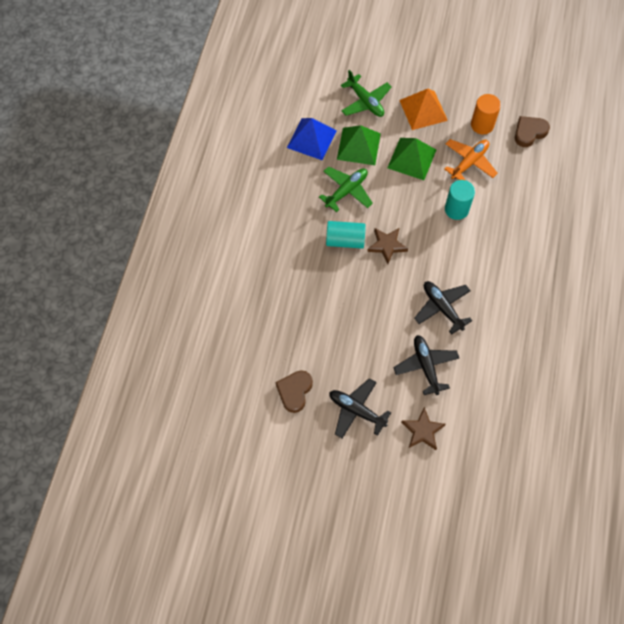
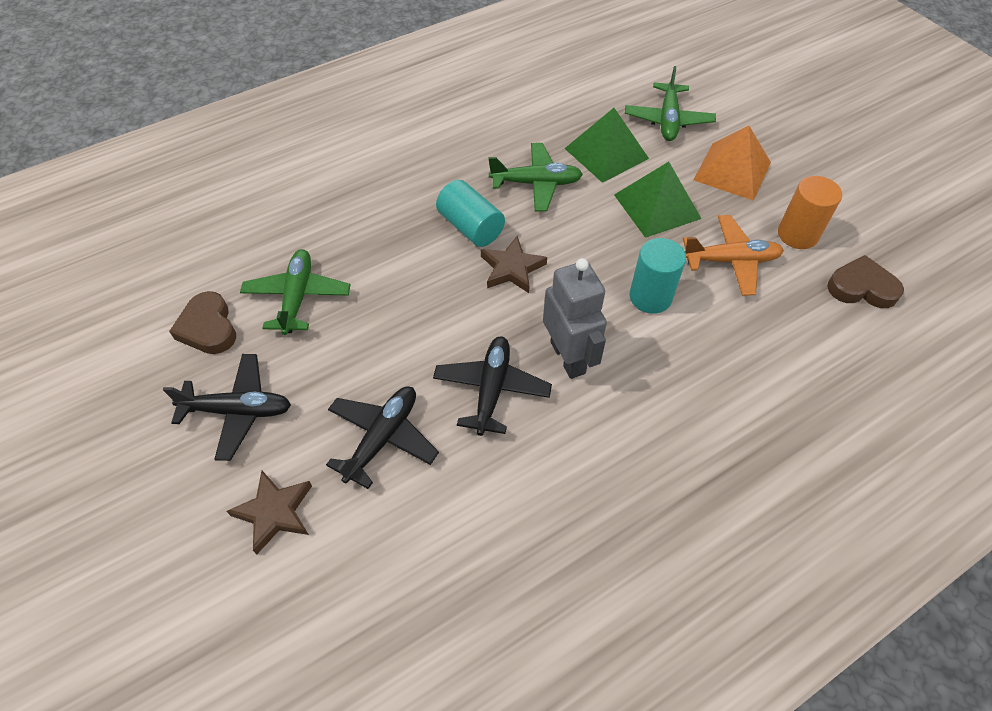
camera: 45 degrees right, 10 degrees down
(294, 391) = (208, 328): brown heart -> brown heart turned 90 degrees counterclockwise
(311, 139) = (561, 113): blue pyramid -> none
(314, 342) = (297, 297): none -> green plane
(356, 410) = (238, 411): black plane -> black plane turned 105 degrees clockwise
(455, 267) = (568, 357): none -> grey robot

